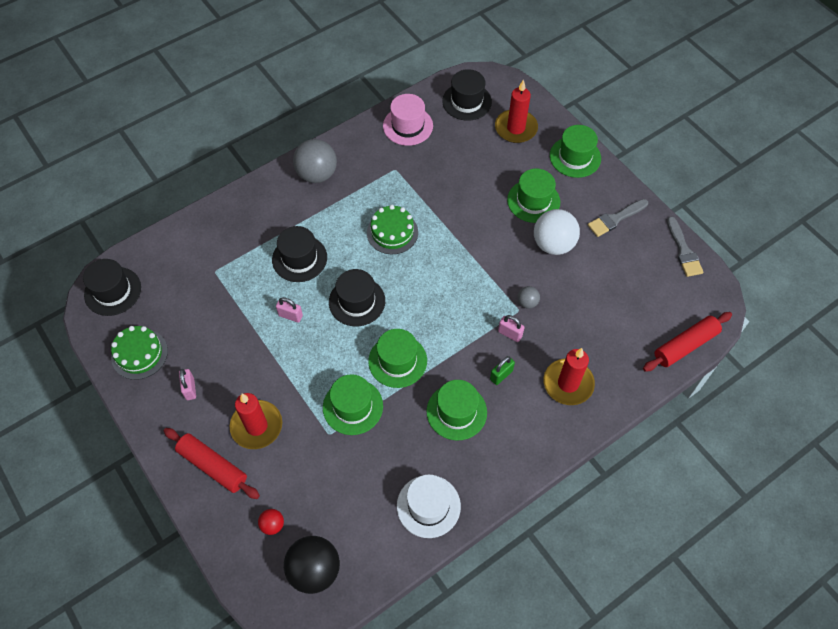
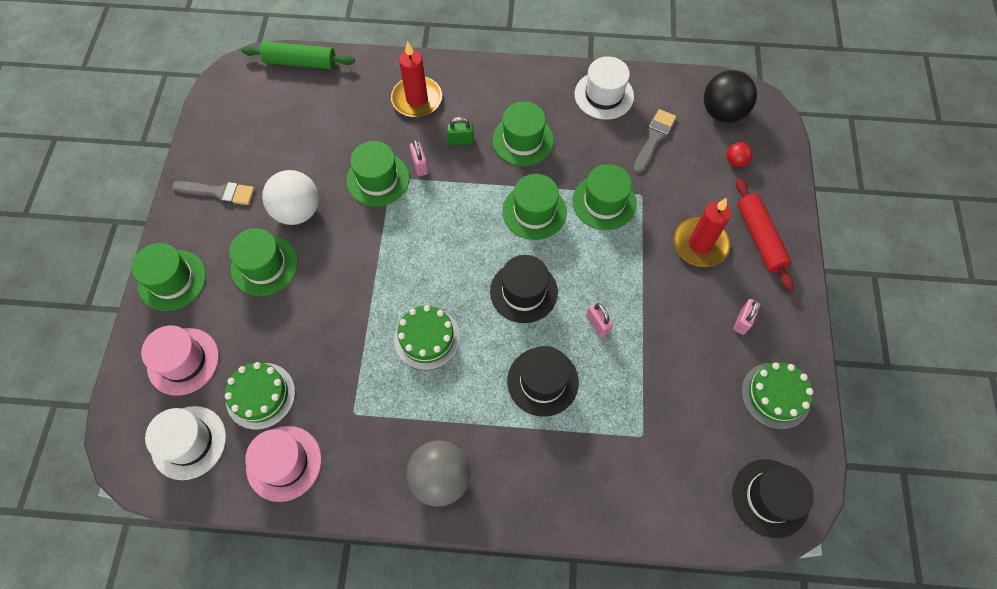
camera: 140 degrees left, 5 degrees up
(455, 143) = (260, 395): none -> green cake
(467, 101) = (189, 442): black hat -> white hat
(516, 128) = (183, 361): red candle -> pink hat
(527, 302) = (378, 179): grey ball -> green hat
(683, 250) = (204, 125): grey brush -> grey brush (654, 139)
(685, 346) = (300, 62): red rolling pin -> green rolling pin

